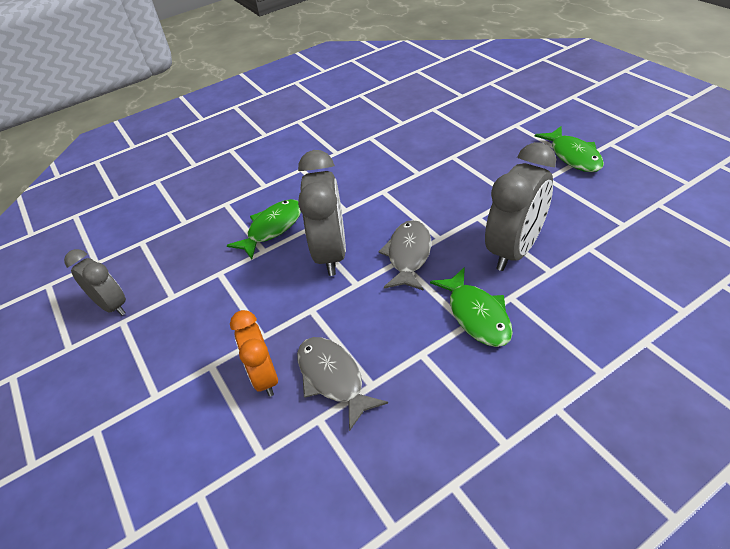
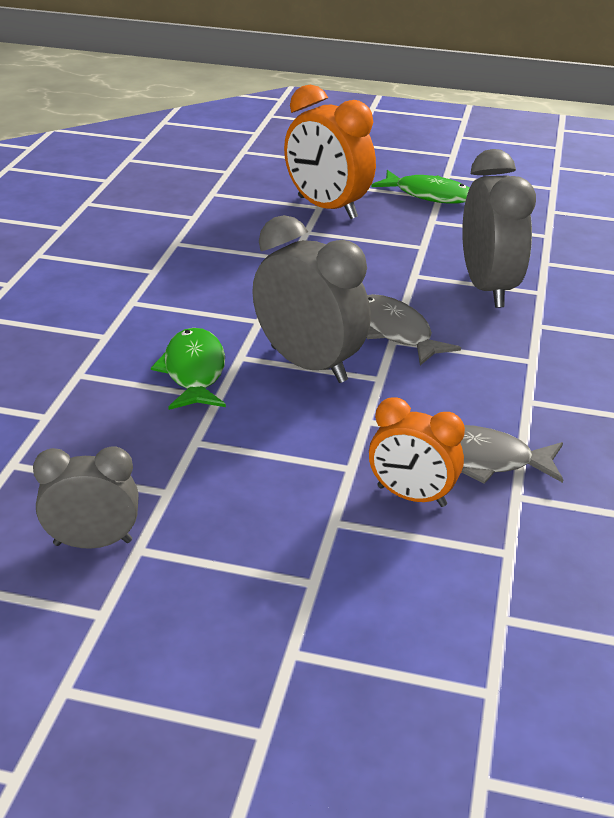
camera: 50 degrees left, 10 degrees down
(476, 315) = (530, 350): green fish -> none
(487, 143) = (327, 208): none -> orange clock

